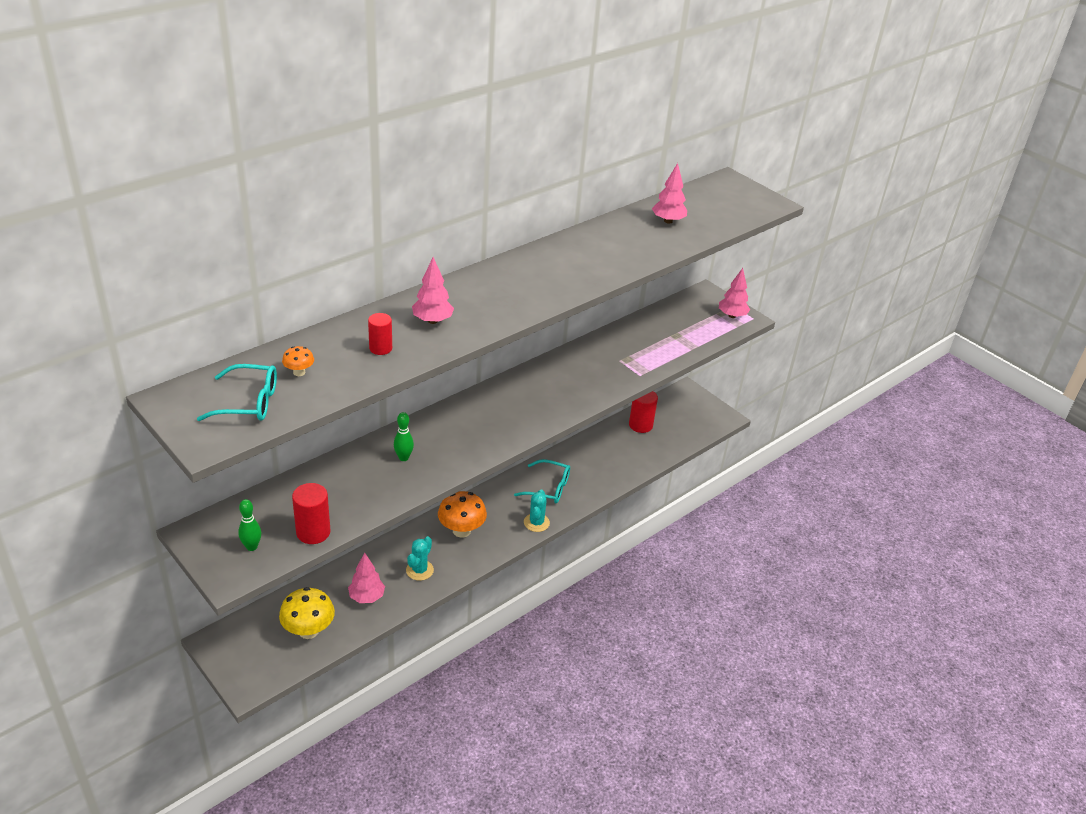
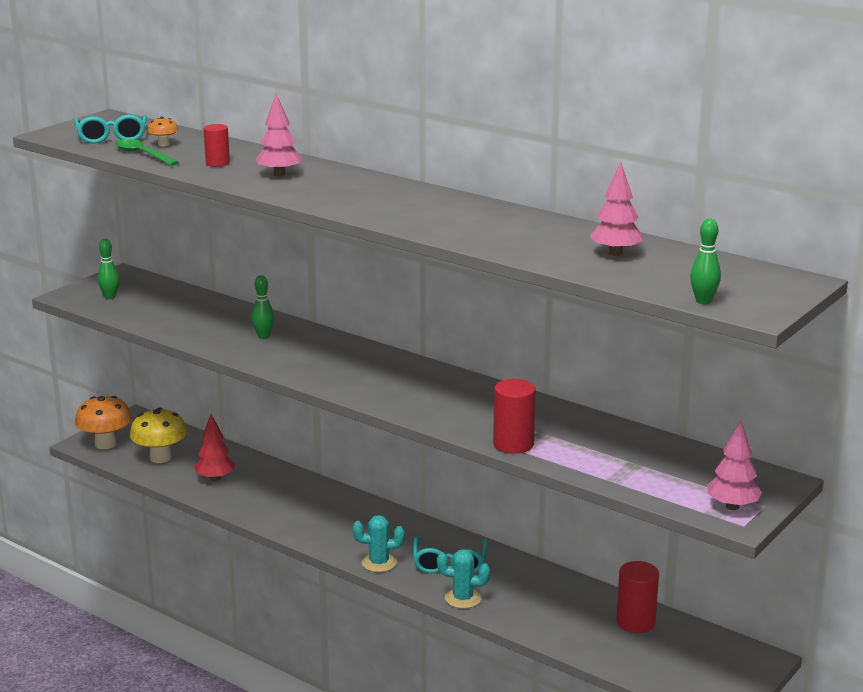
camera: 80 degrees right, 15 degrees down
(313, 532) = (136, 316): red cylinder -> red cylinder (513, 444)
(325, 389) = (142, 154): none -> green spoon
(367, 597) = (215, 478): pink tree -> red tree
(419, 570) = (265, 501): turquoise cactus -> turquoise cactus (463, 598)
(461, 530) = (341, 515): orange mushroom -> orange mushroom (105, 444)
(754, 214) = (703, 301): none -> green bowling pin

